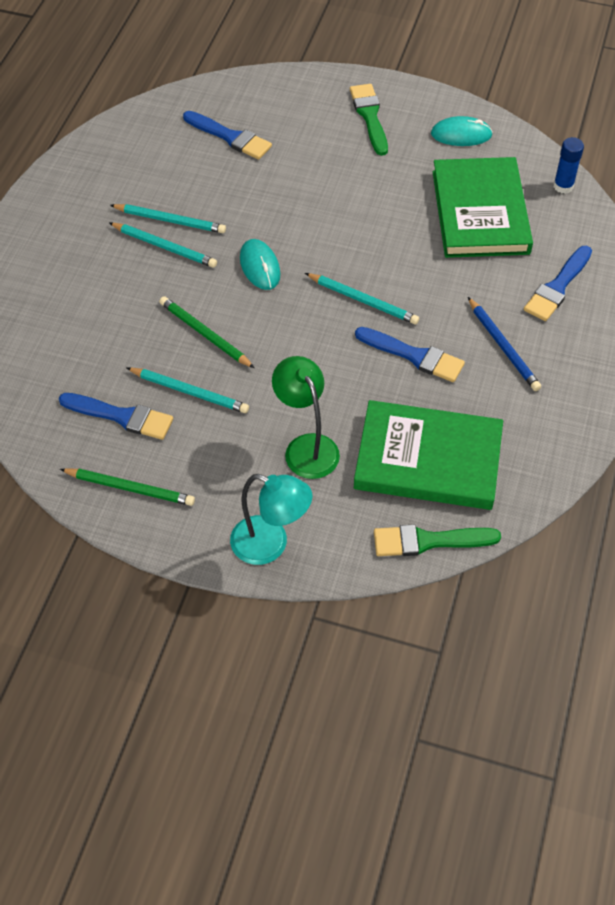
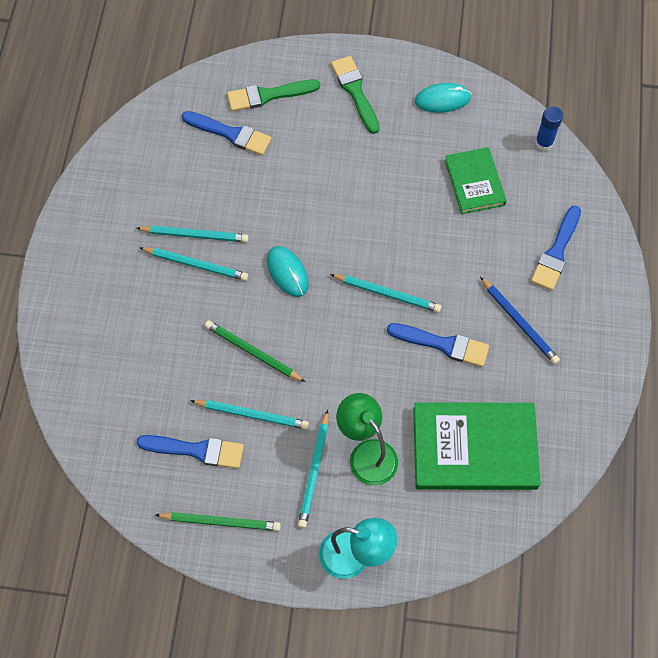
camera: 10 degrees left, 10 degrees up
(245, 455) = (314, 471): none -> turquoise pencil
(429, 541) = (489, 529): green brush -> green brush (268, 95)
(480, 212) = (474, 182): green book -> green book, size x0.59

